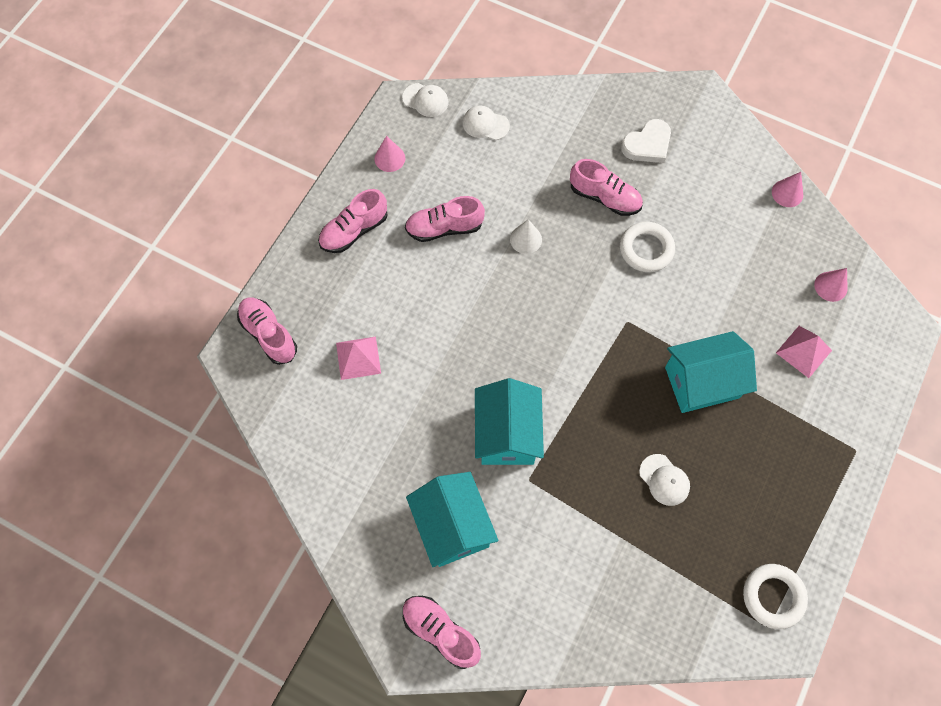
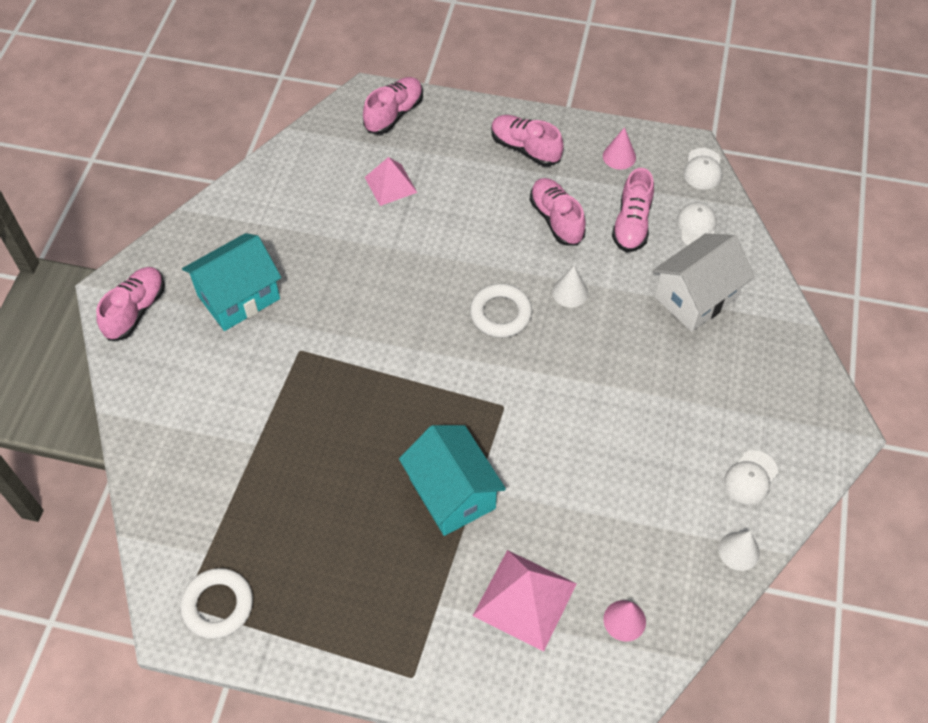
camera: 75 degrees right, 10 degrees down
(507, 434) = (343, 321): turquoise house -> none
(556, 148) = (696, 297): none -> white house
(604, 197) = (651, 355): pink shoe -> pink shoe (632, 224)
(646, 249) = (600, 408): white ring -> white ring (500, 314)
(647, 145) = (740, 386): white heart -> none
(664, 480) = (327, 474): white cap -> white cap (750, 477)
(787, 193) = (739, 551): pink cone -> white cone
(803, 351) = (524, 599): pink pyramid -> pink pyramid, size x1.56

